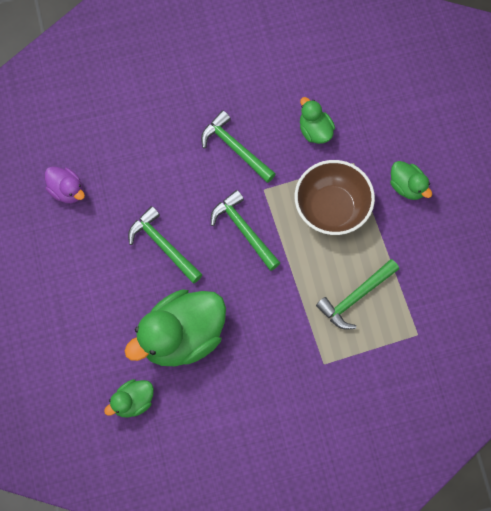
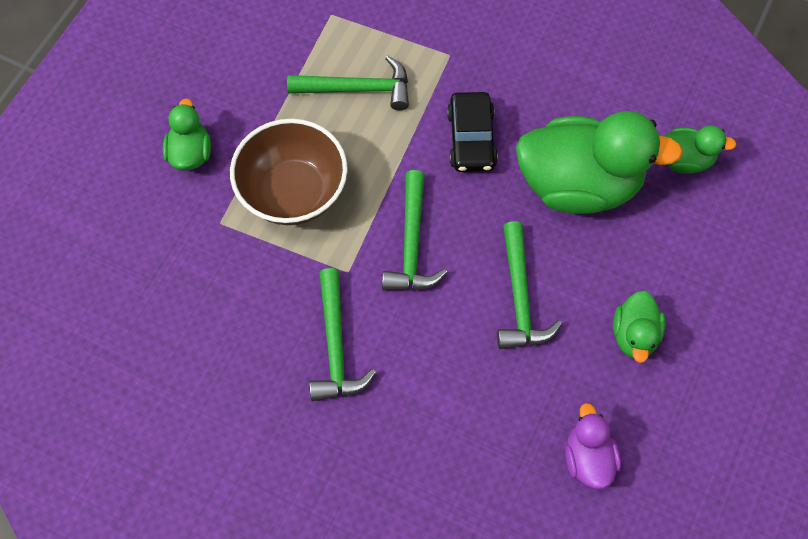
camera: 140 degrees left, 5 degrees down
(264, 317) = (471, 139): none -> black car
(315, 130) = (224, 293): green duck -> green duck (634, 335)

